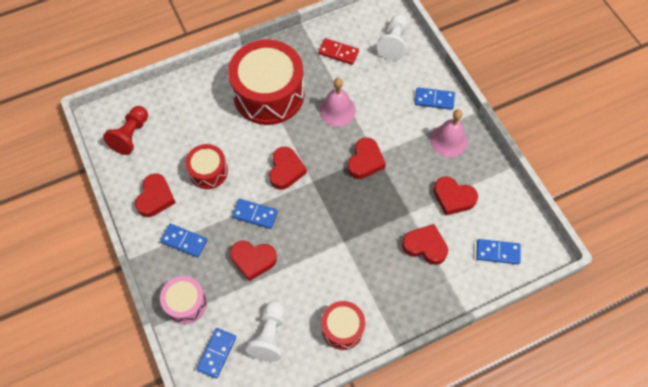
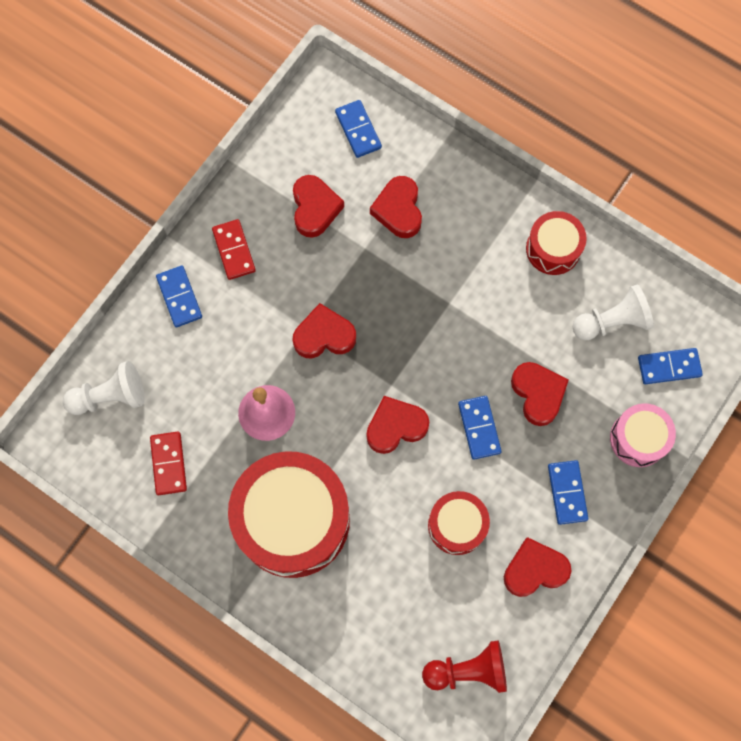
camera: 120 degrees left, 10 degrees up
(449, 140) = (234, 250): pink bell -> red domino

